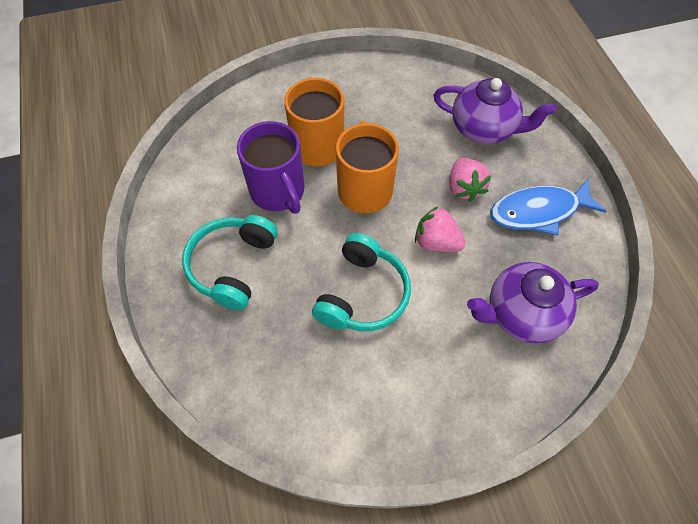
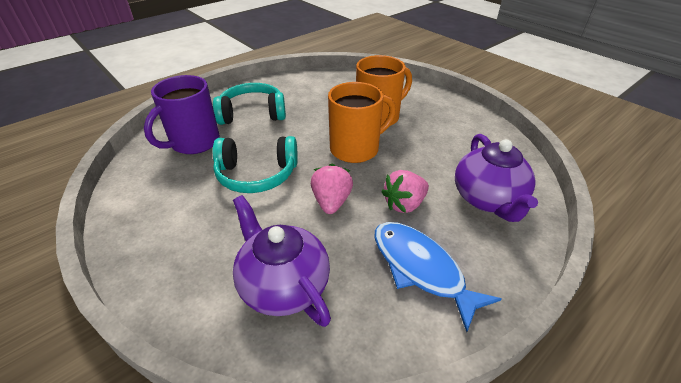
camera: 65 degrees right, 20 degrees down
(278, 192) = (323, 113): purple mug -> purple mug (194, 143)

